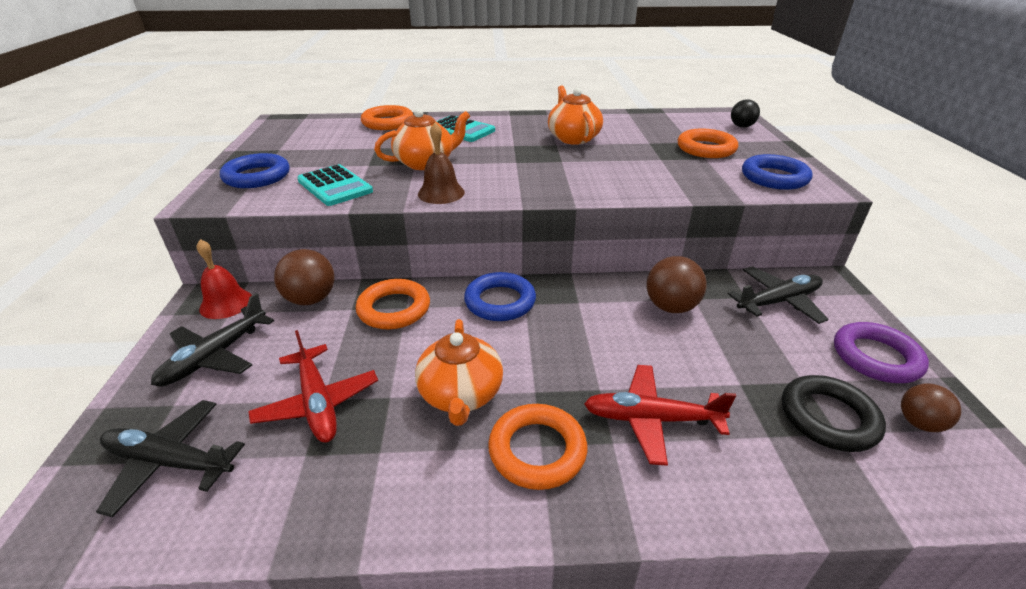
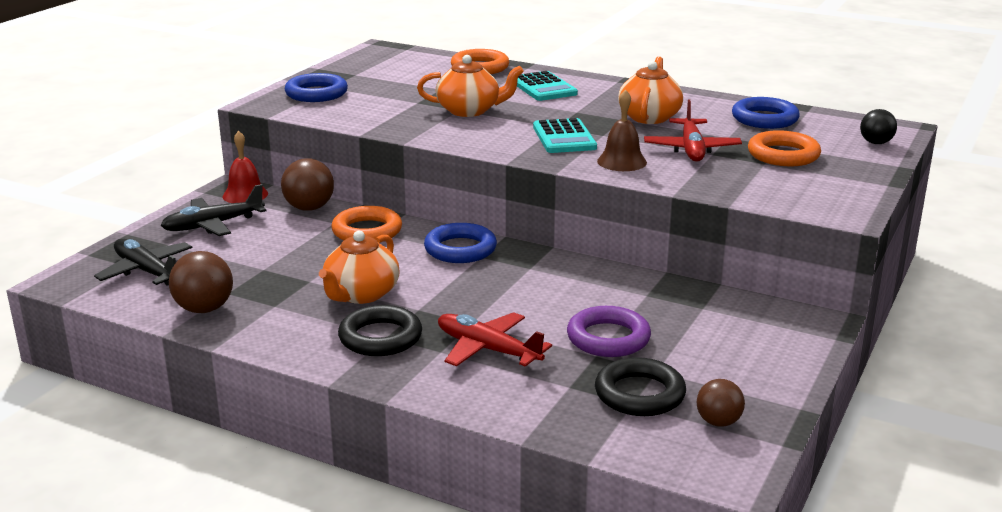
camera: 30 degrees right, 10 degrees down
(317, 402) = (258, 269): red plane -> red plane (691, 149)
(335, 186) = (370, 114): turquoise calculator -> turquoise calculator (564, 137)
(441, 193) = (451, 137): brown bell -> brown bell (622, 161)
(537, 450) = (380, 337): orange ring -> black ring
(670, 307) = (612, 294): brown ball -> brown ball (204, 309)
(774, 177) = (807, 195): blue ring -> blue ring (764, 119)
(778, 302) = (730, 319): black plane -> none
(876, 357) = (759, 379): purple ring -> purple ring (608, 338)

